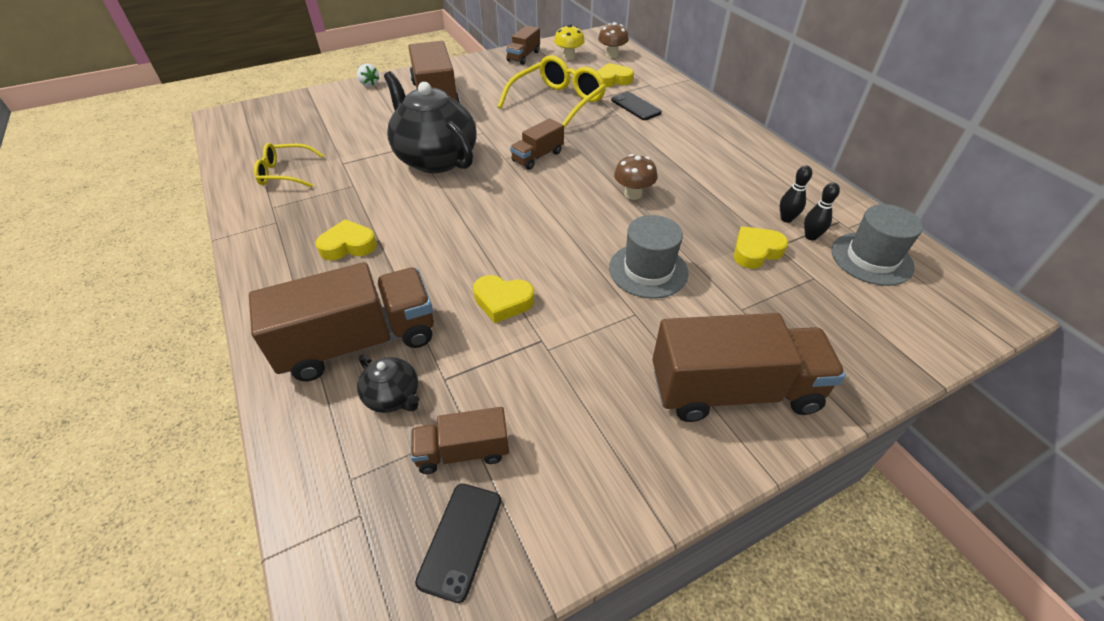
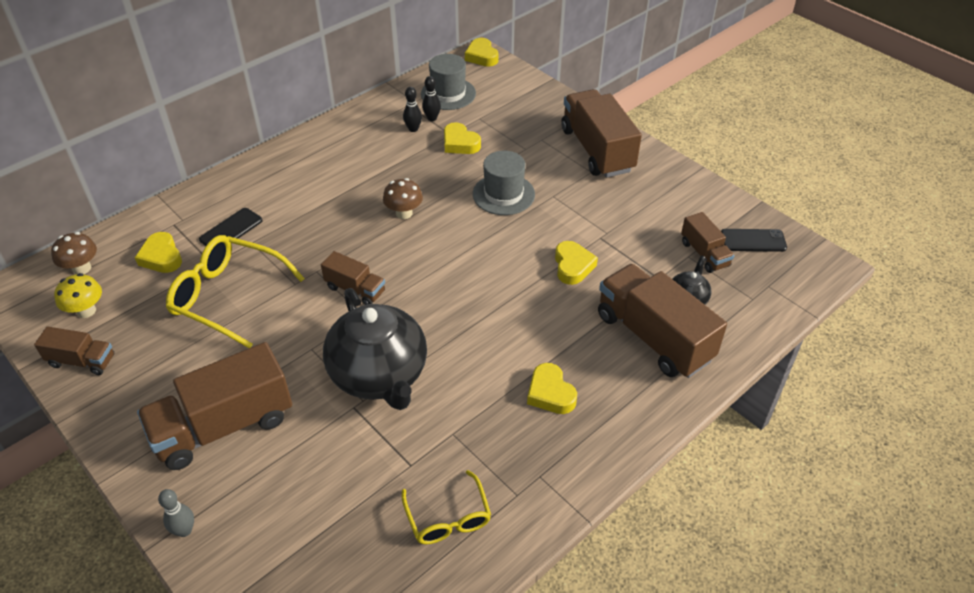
camera: 105 degrees left, 0 degrees up
(369, 84) = (184, 530): white strawberry -> grey bowling pin
(435, 159) = (379, 375): black teapot -> black teapot turned 60 degrees counterclockwise
(988, 310) = (482, 56): none -> yellow heart

